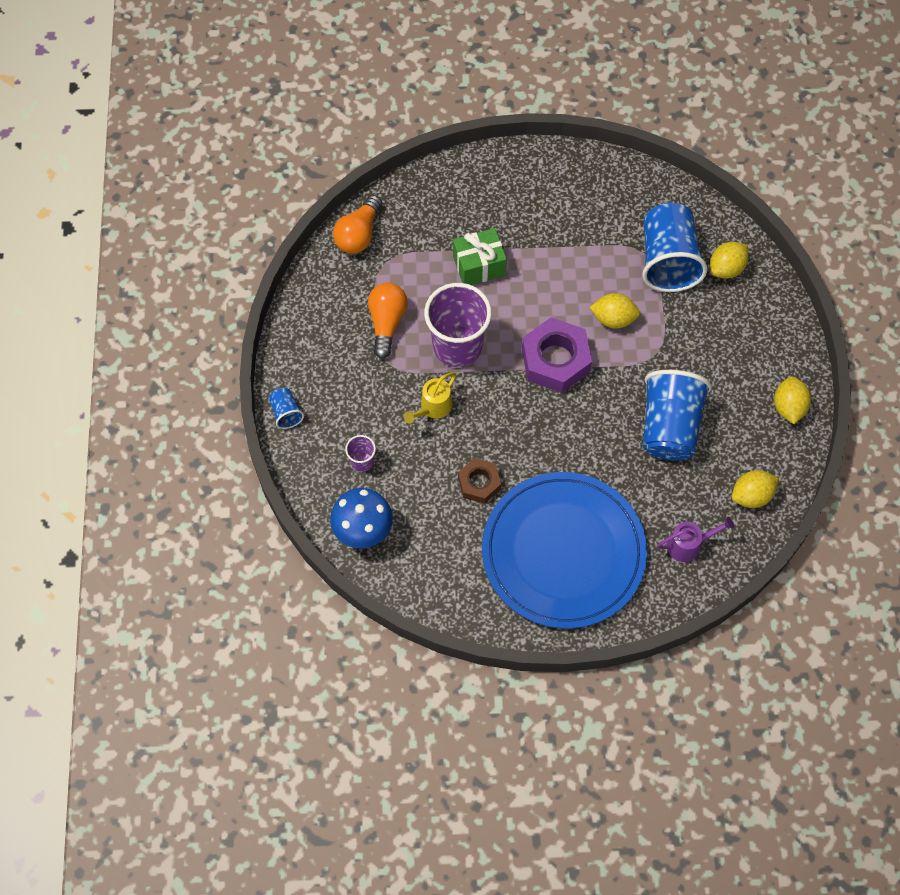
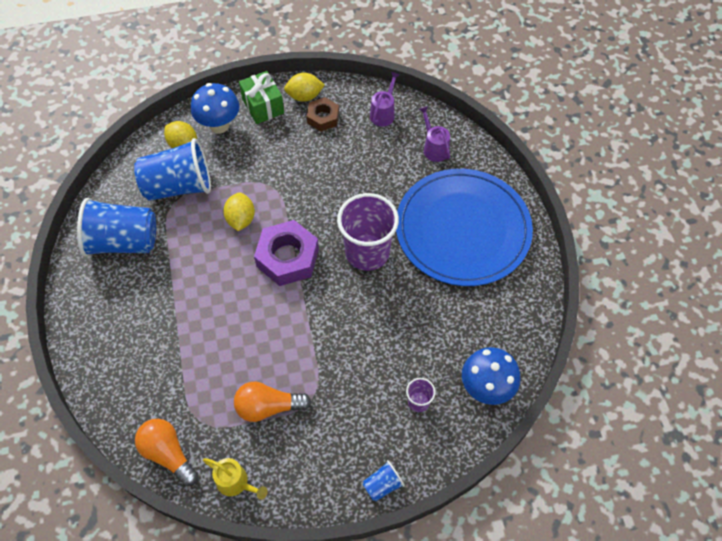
camera: 100 degrees left, 5 degrees down
(359, 234) = (168, 453): orange light bulb -> orange light bulb turned 150 degrees counterclockwise
(433, 408) = (352, 350): yellow watering can -> yellow watering can (236, 483)
(457, 346) = (285, 339): purple cup -> purple cup (367, 252)
(479, 265) = (196, 334): green gift -> green gift (263, 106)
(479, 483) = (417, 300): brown nut -> brown nut (323, 118)
(669, 426) = (336, 170): blue cup -> blue cup (123, 242)
(751, 495) = (383, 113): yellow lemon -> purple watering can
(752, 308) = (219, 125): none -> blue mushroom

